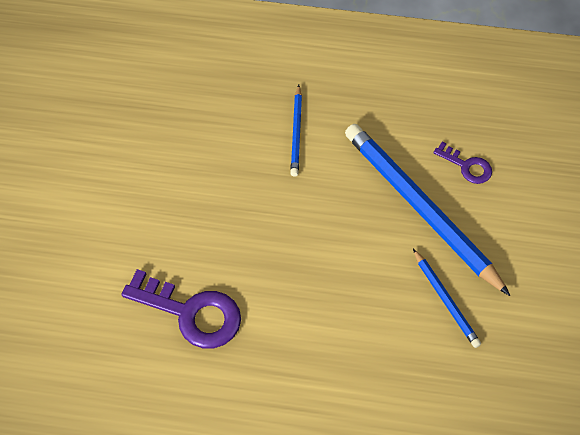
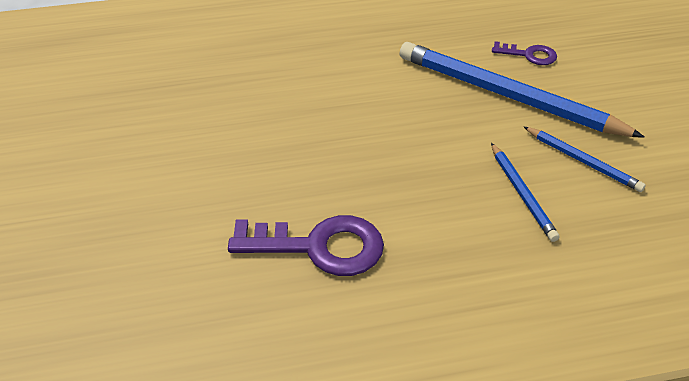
camera: 20 degrees left, 15 degrees down
(296, 133) = (349, 67): blue pencil -> blue pencil (522, 193)

